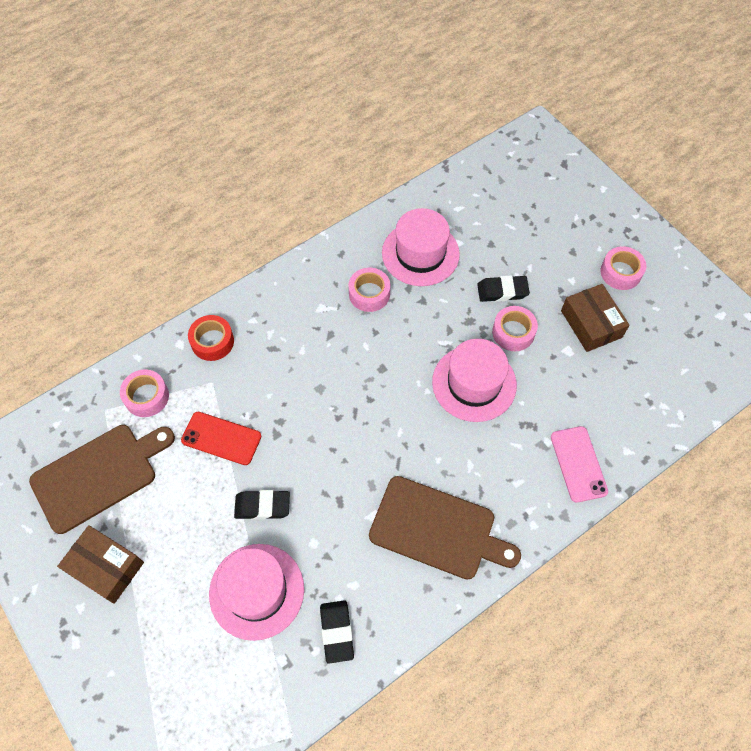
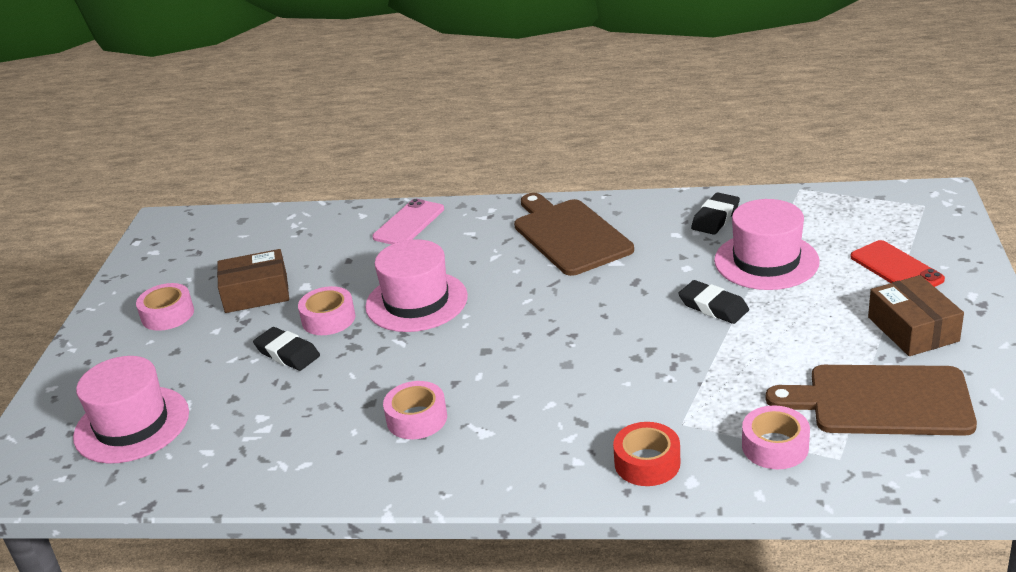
camera: 135 degrees left, 30 degrees down
(221, 438) = (712, 371): red phone -> red phone (896, 268)
(420, 253) = (312, 428): pink hat -> pink hat (132, 424)
(591, 324) = (256, 293): brown box -> brown box turned 60 degrees clockwise

